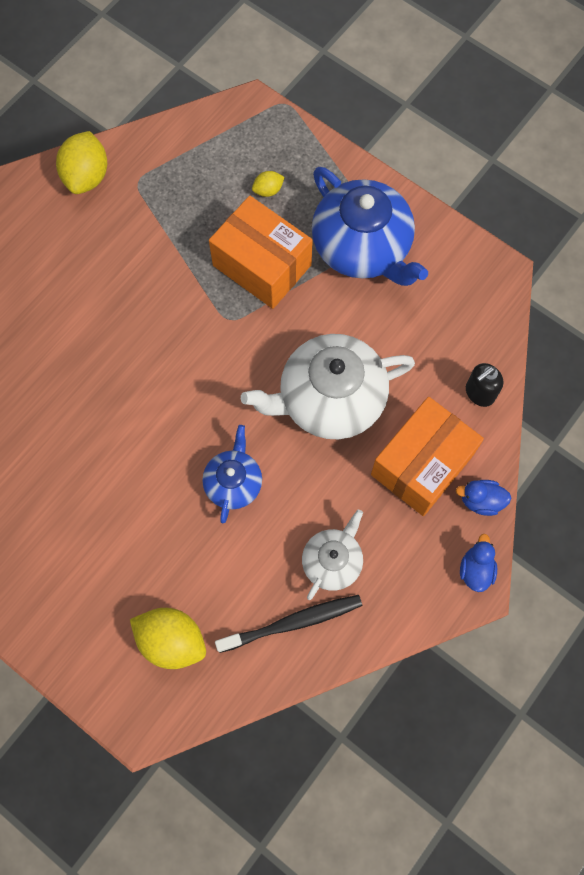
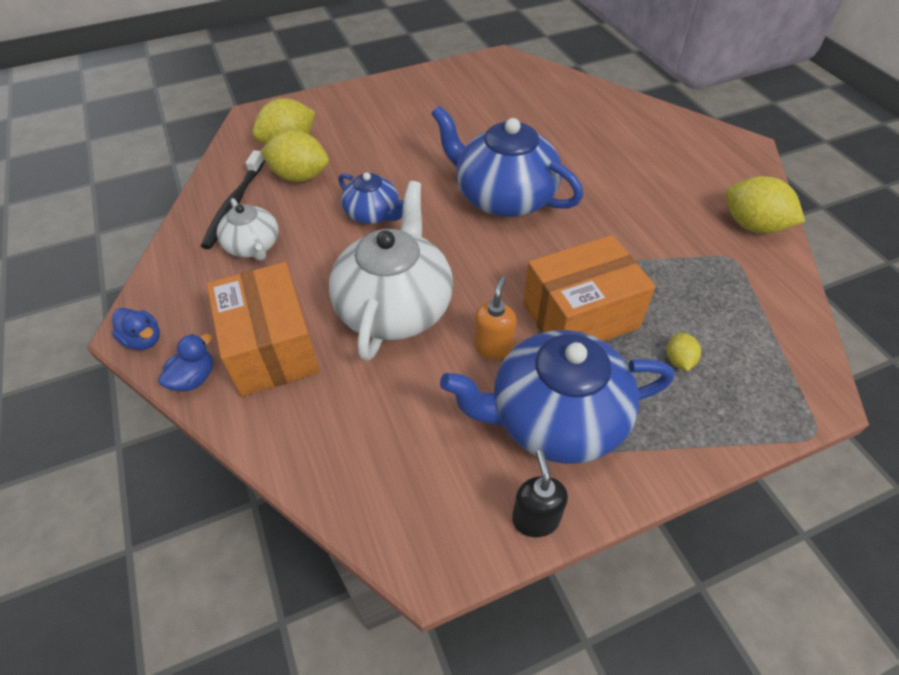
camera: 120 degrees right, 20 degrees down
(149, 381) = (504, 197): none -> blue teapot
(217, 589) = (300, 176): none -> yellow lemon
(326, 310) = (493, 346): none -> orange soap dispenser
(479, 393) = (297, 441): black soap dispenser -> black soap dispenser (535, 518)

